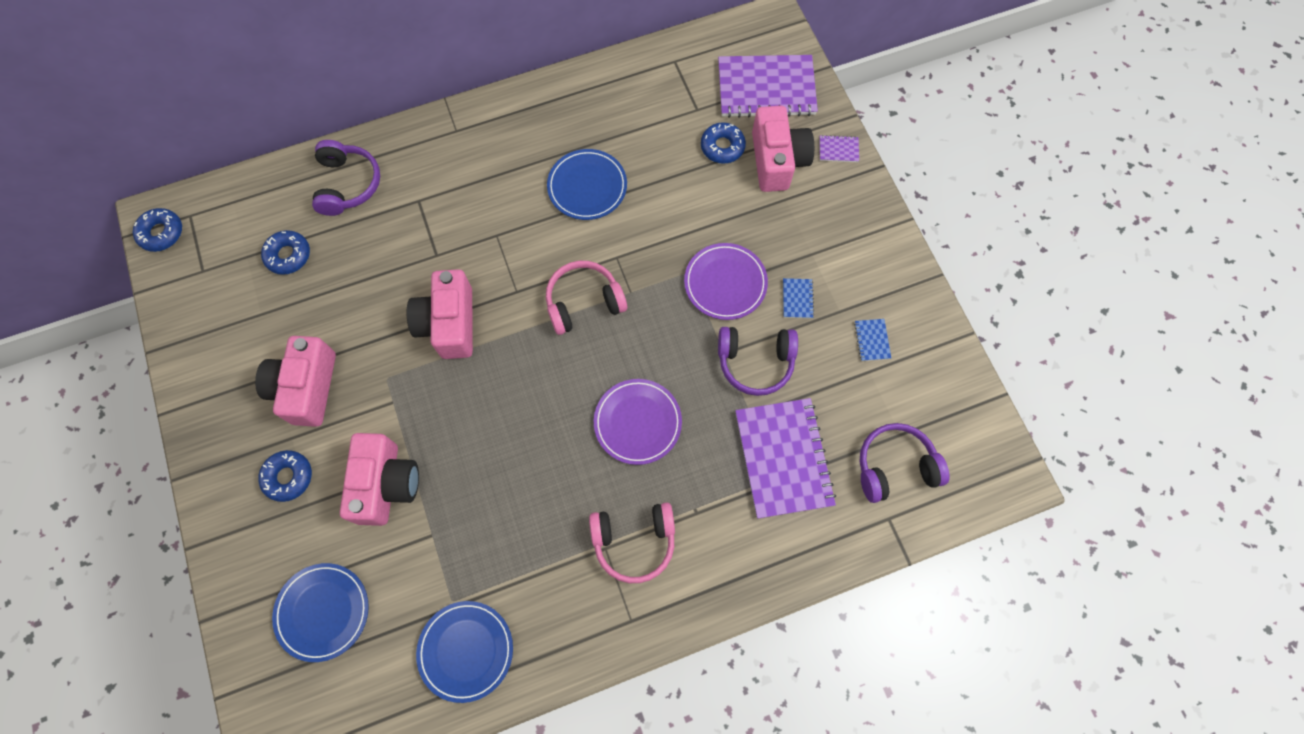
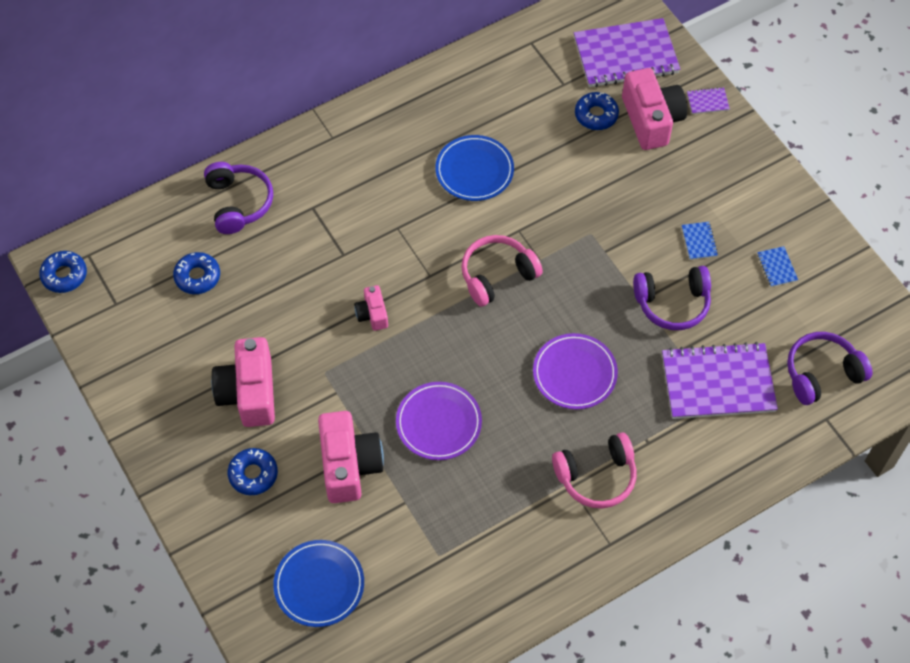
camera: 10 degrees left, 10 degrees down
(449, 323) = (372, 314): pink camera -> pink camera, size x0.52
(466, 650) = (463, 595): blue plate -> none
(725, 283) = (628, 238): purple plate -> purple plate (438, 423)
(783, 458) = (718, 383): purple notebook -> purple notebook turned 75 degrees counterclockwise

